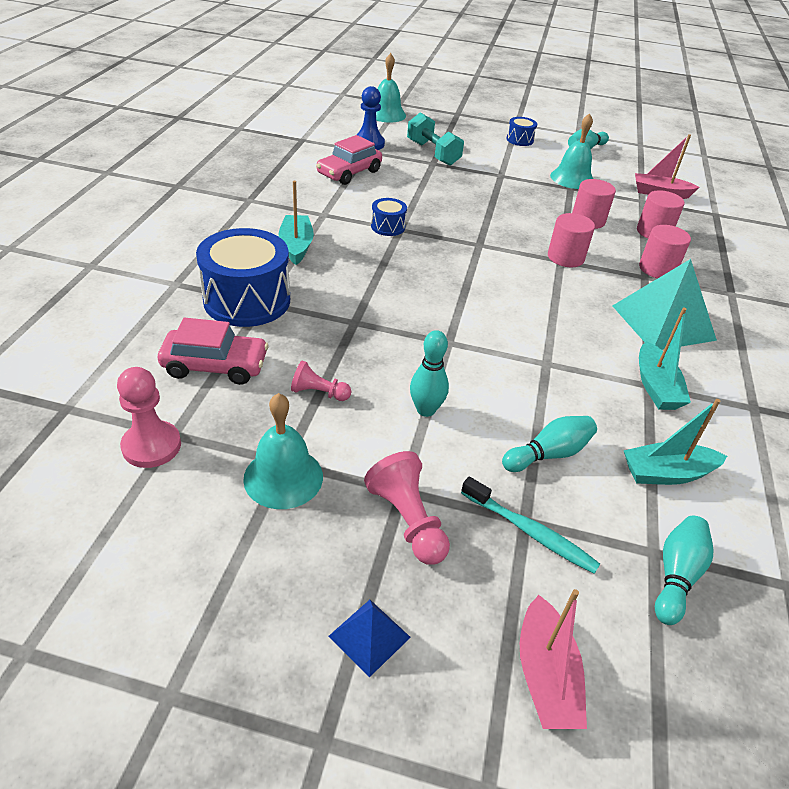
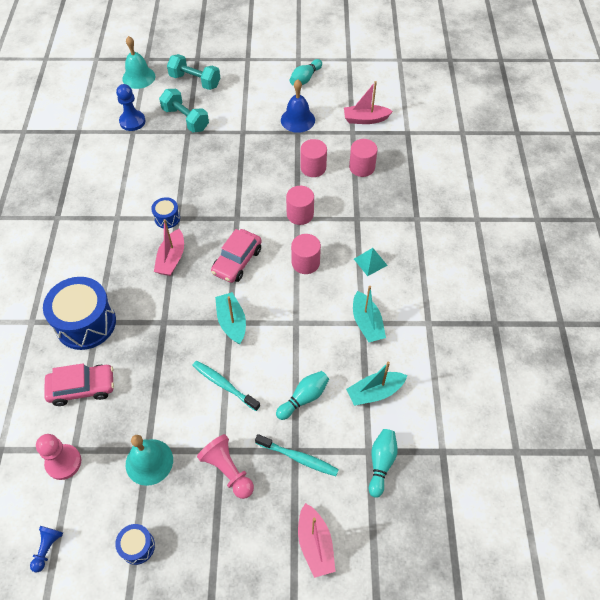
camera: 10 degrees left, 15 degrees up
(75, 556) = (47, 548): none -> blue pawn
(296, 246) = (105, 259): turquoise boat -> turquoise boat (232, 322)
(318, 393) = (154, 391): pink pawn -> none
(349, 173) = (125, 163): pink car -> pink car (237, 261)
(369, 636) = (221, 549): blue pyramid -> none
(383, 263) = (171, 259): none -> pink boat
(426, 410) = (224, 385): turquoise bowling pin -> turquoise toothbrush
(451, 128) = (195, 81): none -> turquoise dumbbell
(519, 140) = (252, 81): blue drum -> blue drum (137, 546)
(572, 178) = (297, 120): turquoise bell -> blue bell
(657, 269) = (365, 208): pink cylinder -> pink cylinder (305, 262)
(663, 322) = (370, 262): turquoise pyramid -> turquoise pyramid, size x0.48

